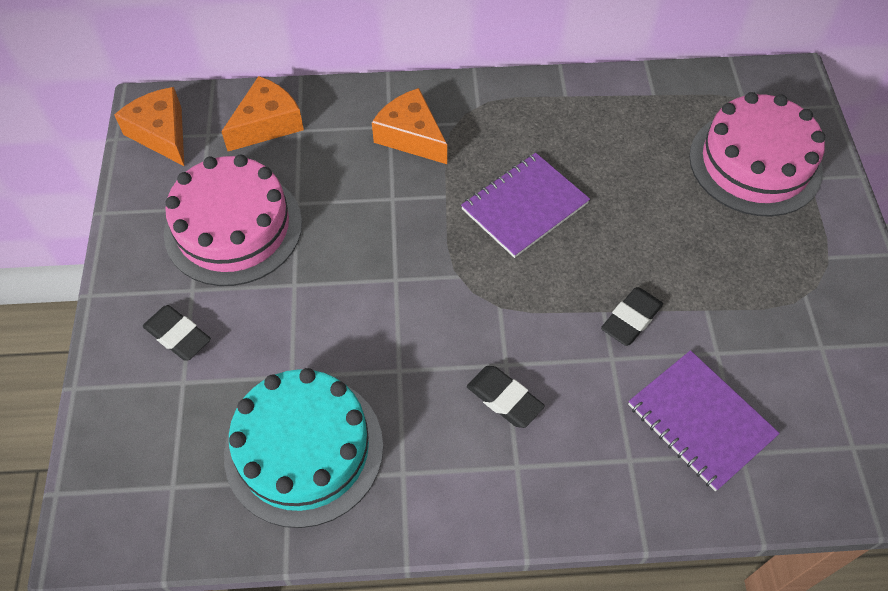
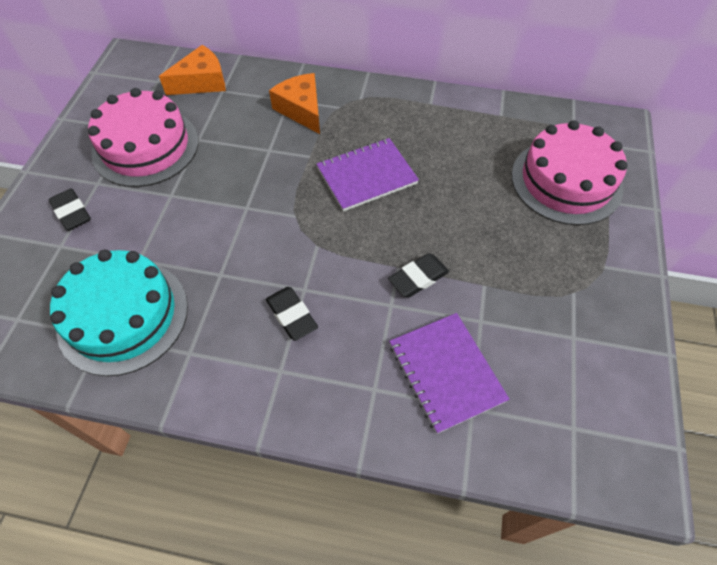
camera: 15 degrees right, 0 degrees up
(161, 134) = (126, 75): orange cheese -> none

